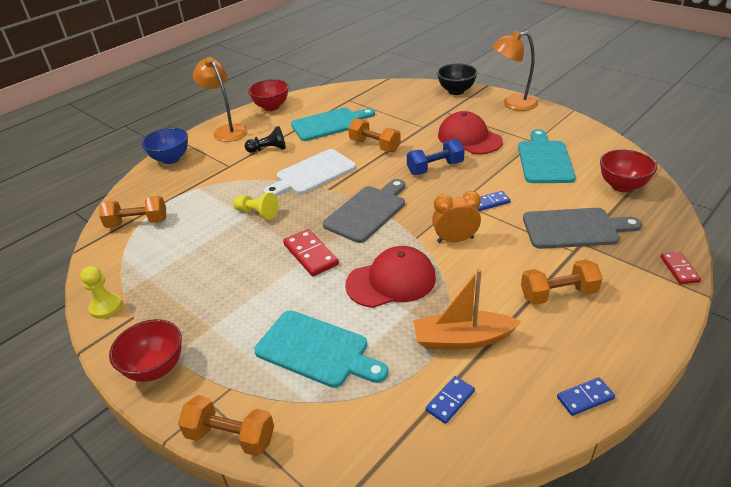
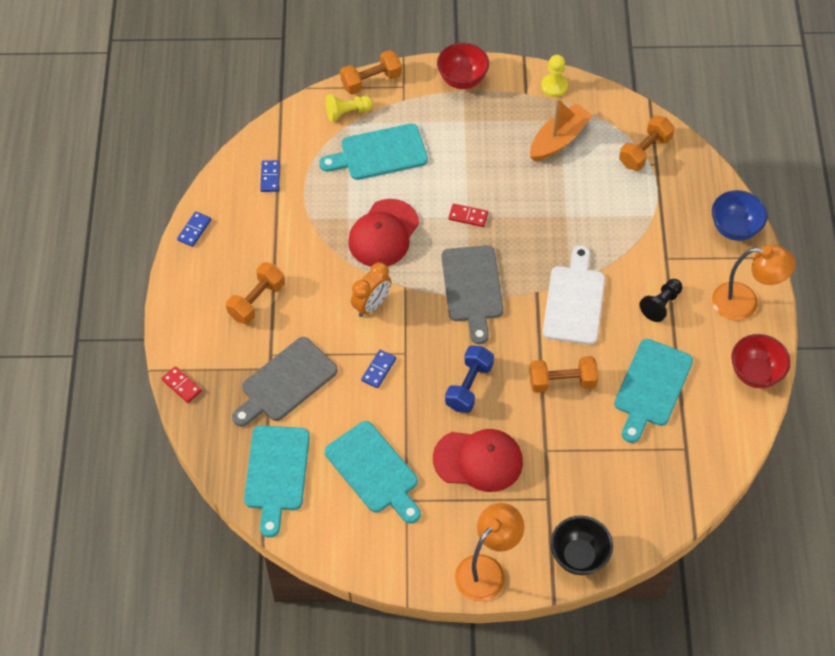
camera: 135 degrees right, 20 degrees up
(257, 213) = (562, 225): yellow pawn -> yellow pawn (347, 112)
(310, 255) = (468, 216): red domino -> red domino, size x0.62
(462, 339) = (295, 221): orange boat -> orange boat (559, 139)
(622, 186) = (276, 473): red bowl -> turquoise cutting board

